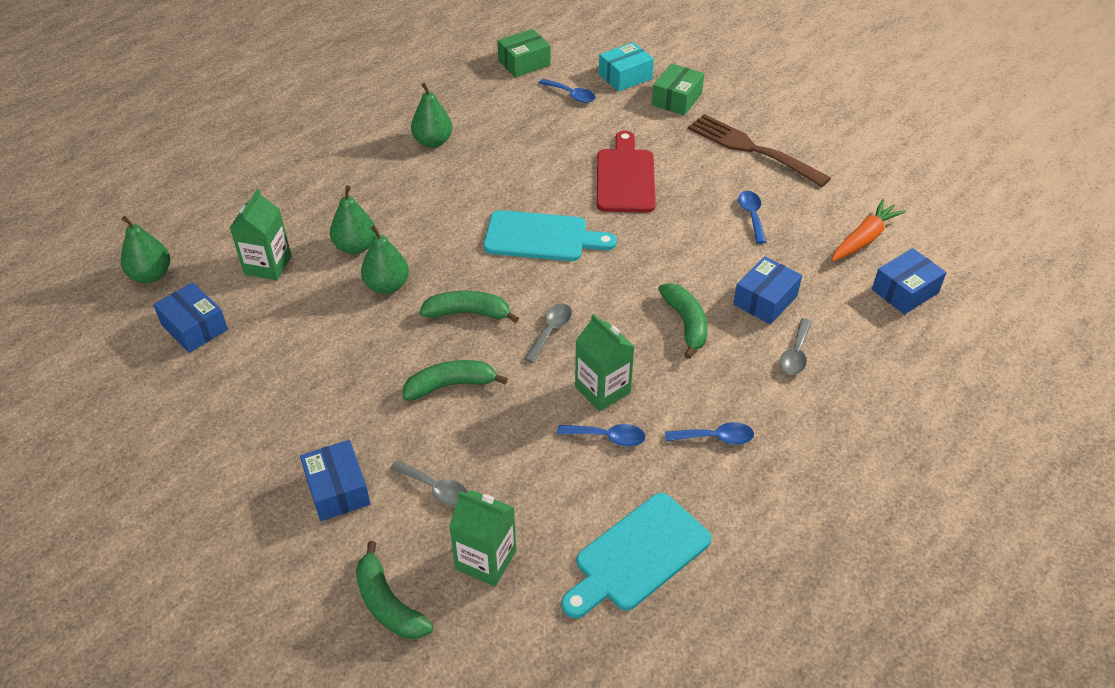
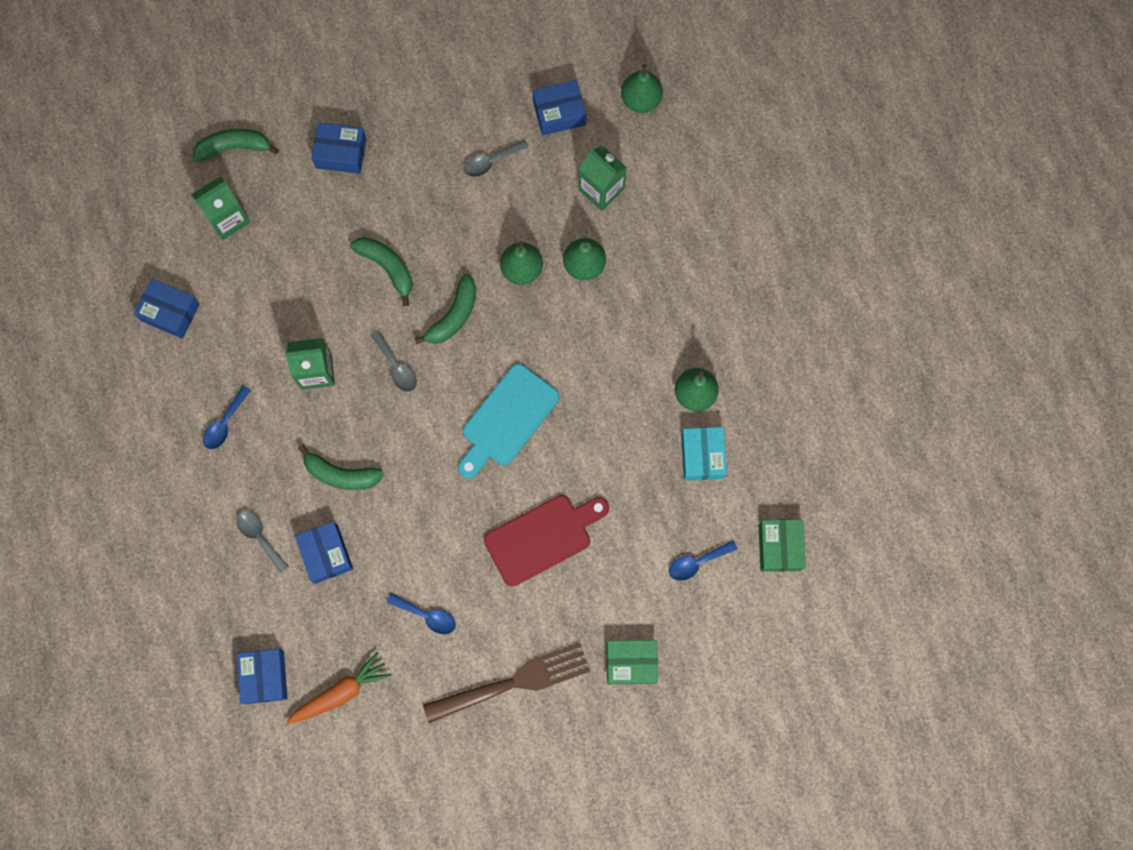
camera: 120 degrees right, 30 degrees up
(436, 489) = (302, 214): grey spoon -> grey spoon (491, 161)
(451, 385) = (387, 267): green banana -> green banana turned 60 degrees counterclockwise
(607, 437) = (272, 349): blue spoon -> none
(625, 76) = (698, 635): turquoise box -> turquoise box (702, 456)
(625, 177) = (543, 537): red cutting board -> red cutting board turned 60 degrees counterclockwise
(637, 555) = (170, 312): turquoise cutting board -> blue box
(676, 99) = (631, 663): green box -> green box turned 60 degrees counterclockwise
(864, 239) = (341, 692): orange carrot -> orange carrot turned 105 degrees counterclockwise

